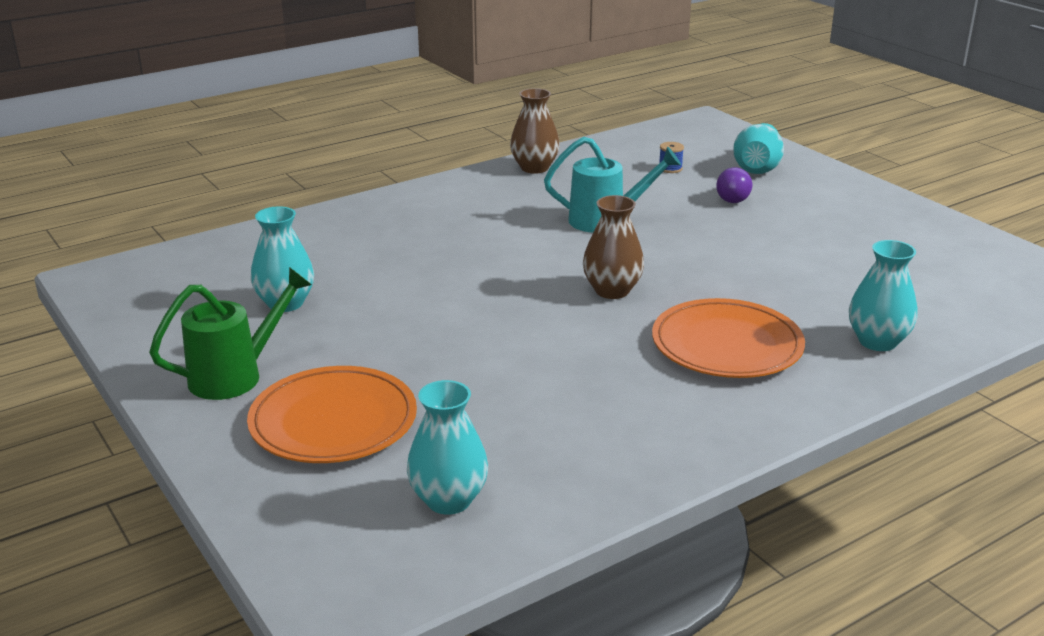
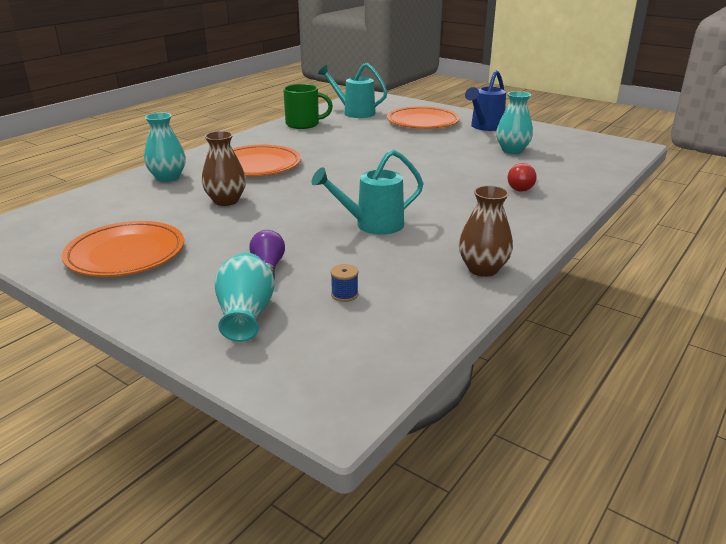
camera: 160 degrees right, 0 degrees up
(235, 376) = (485, 127): green watering can -> blue watering can
(375, 238) = (522, 187): none -> red light bulb
(448, 500) = (355, 112): turquoise vase -> turquoise watering can
(600, 468) = (304, 124): none -> green mug
(612, 290) = (336, 180): brown vase -> brown vase (226, 201)
(885, 231) = (126, 254): none -> orange plate

